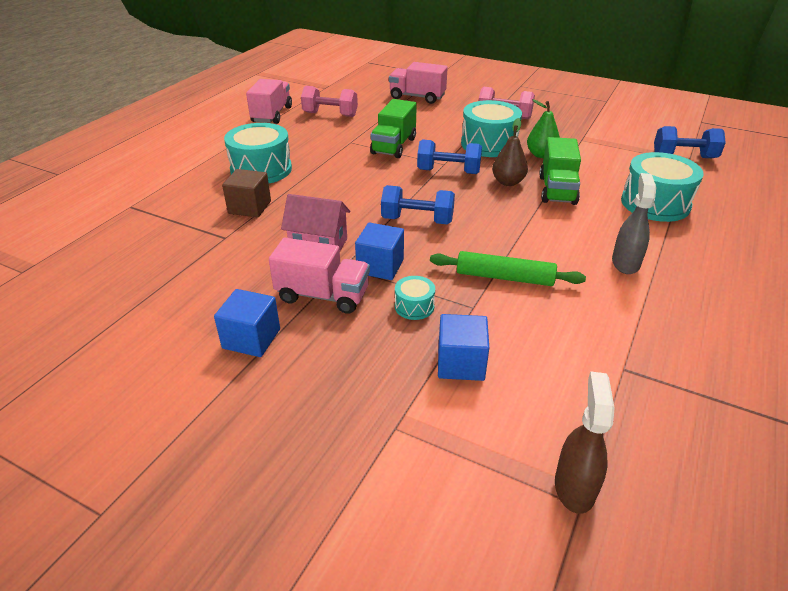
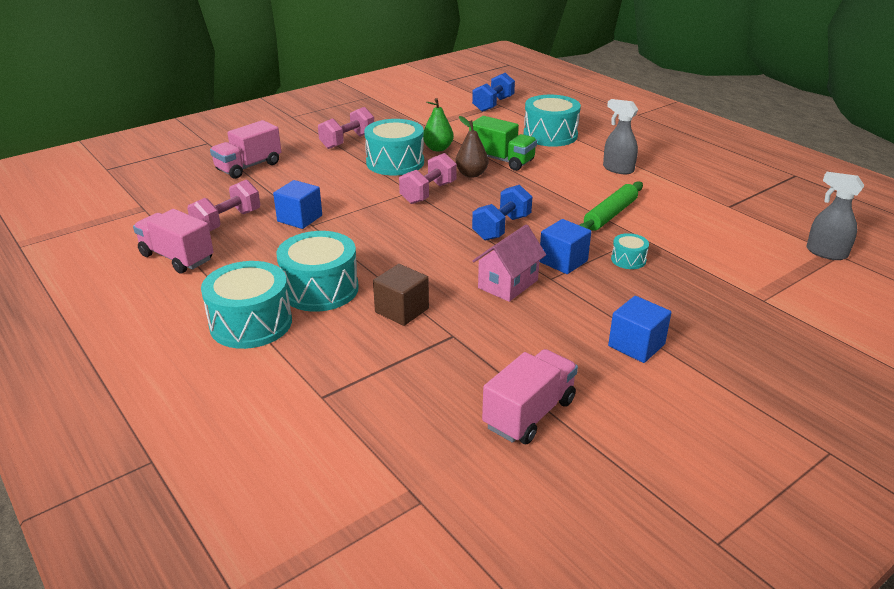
camera: 65 degrees left, 5 degrees down
(206, 159) = (251, 323): none -> turquoise drum
(323, 295) = (591, 297): pink truck -> pink truck (529, 413)
(394, 146) = (348, 205): green truck -> none
(448, 172) = (428, 193): blue dumbbell -> pink dumbbell
(461, 363) = (704, 258): blue cube -> blue cube (300, 218)
(574, 486) = (826, 253): brown spray bottle -> grey spray bottle

